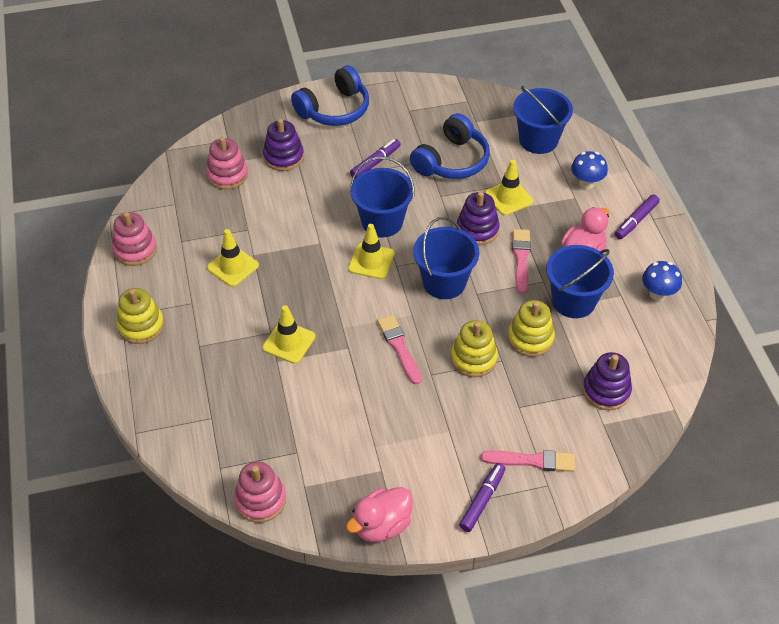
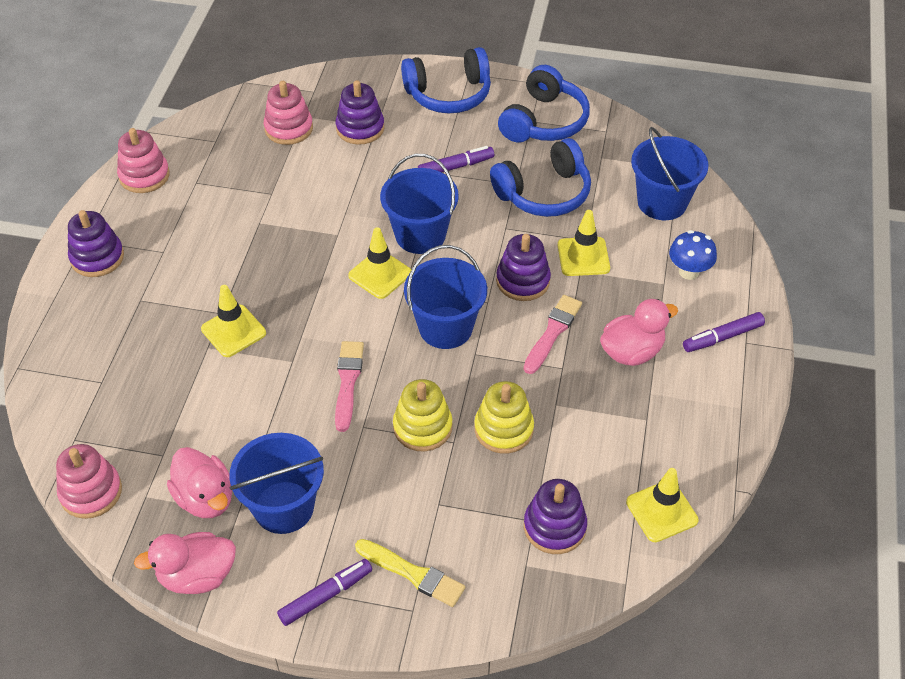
camera: 25 degrees right, 0 degrees up
(141, 326) = (97, 257): yellow stacking toy -> purple stacking toy
(233, 266) = (230, 228): yellow traffic cone -> yellow traffic cone (661, 511)
(350, 469) = (205, 498): none -> pink duck
(418, 108) = (544, 121): none -> blue headphones
(532, 461) = (413, 574): pink brush -> yellow brush
(573, 301) = (583, 405): blue bucket -> blue bucket (284, 507)
(658, 294) = (694, 435): blue mushroom -> none

